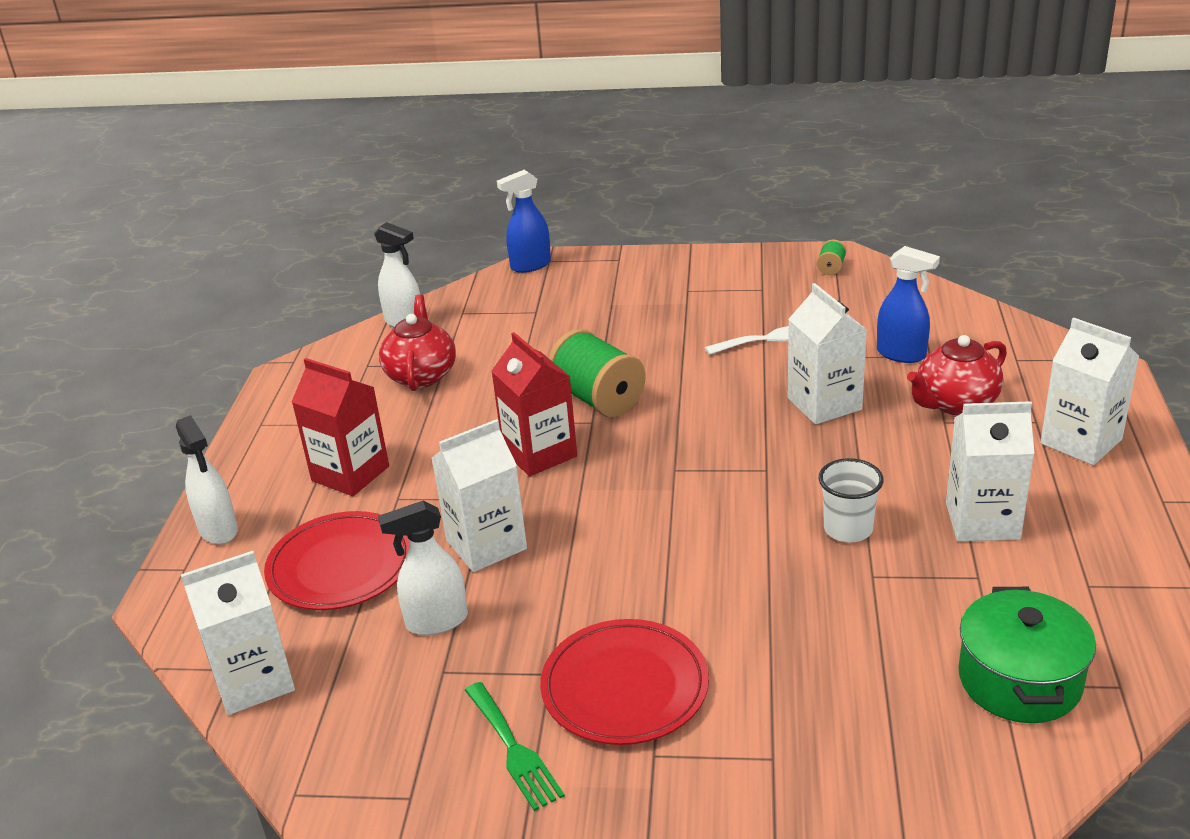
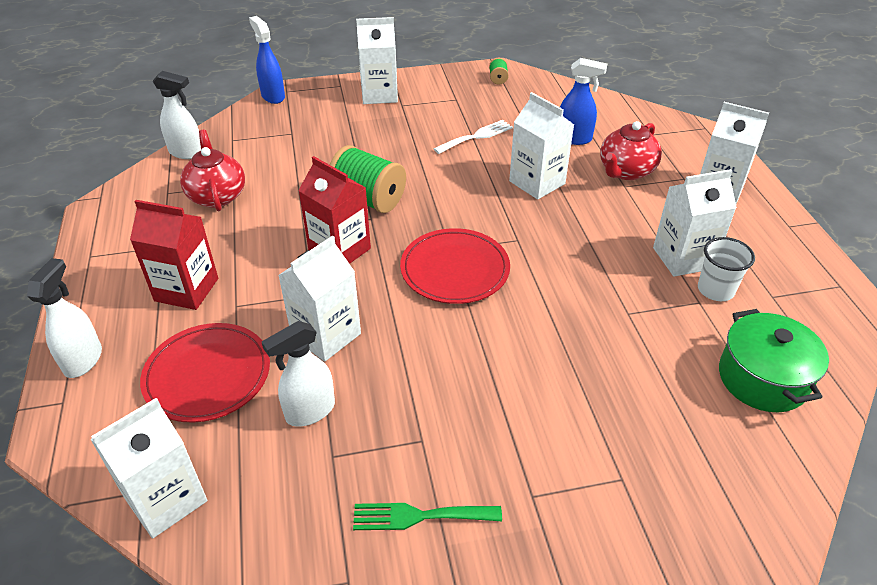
camera: 20 degrees left, 10 degrees up
(218, 530) = (83, 360): white spray bottle -> white spray bottle turned 120 degrees counterclockwise
(514, 749) = (419, 516): green fork -> green fork turned 135 degrees clockwise
(530, 265) = (273, 96): blue spray bottle -> blue spray bottle turned 105 degrees clockwise
(625, 687) = (486, 440): red plate -> red plate (455, 269)
(664, 274) = (379, 94): none -> white carton
(848, 529) = (595, 278): white cup -> white cup (715, 290)

